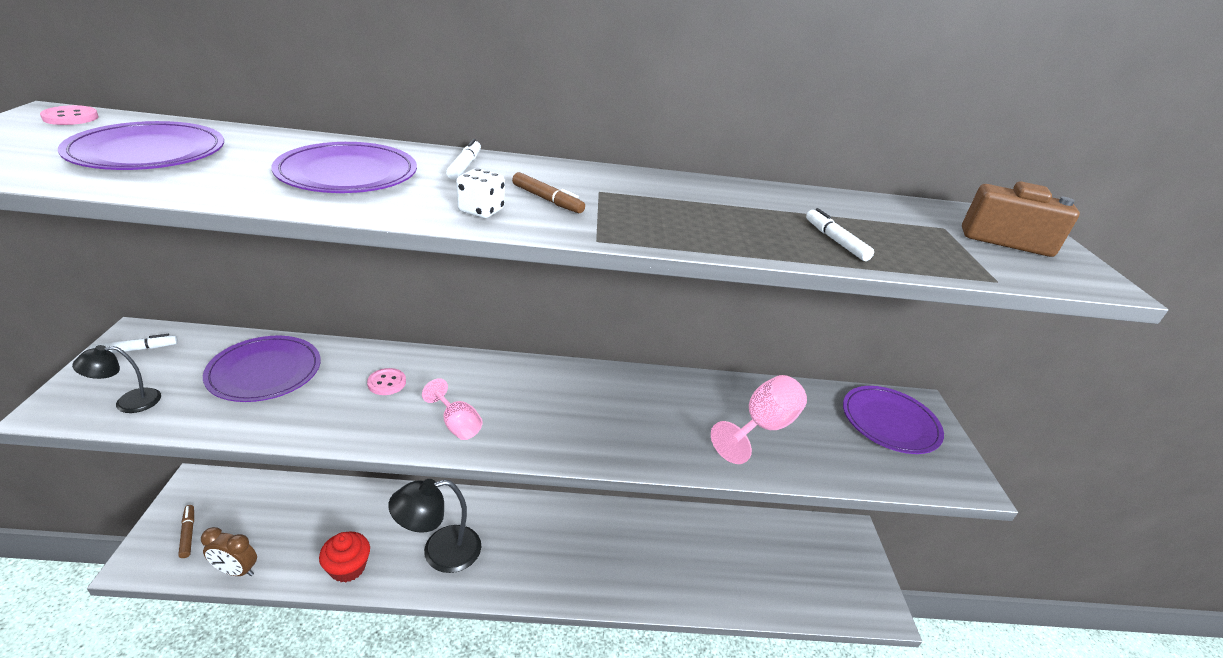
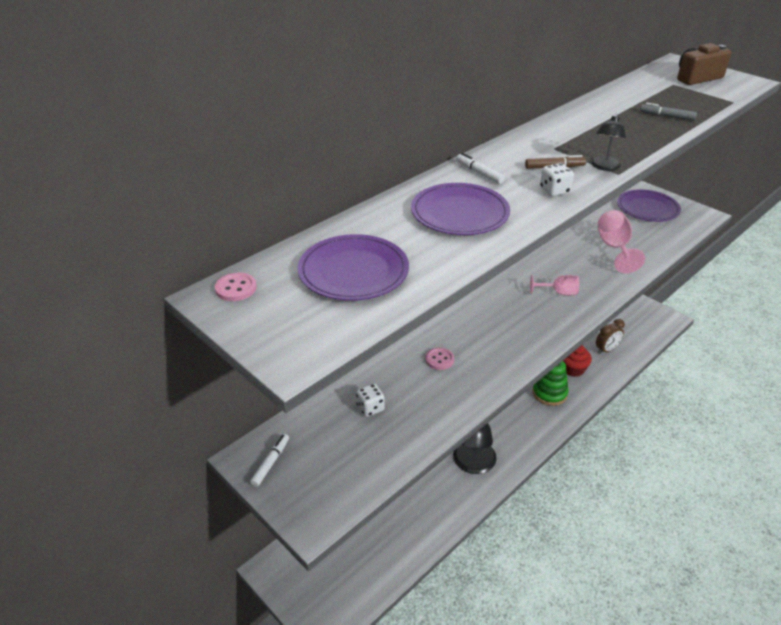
camera: 40 degrees left, 5 degrees up
(128, 402) = (342, 483): black lamp -> black lamp (604, 167)
(188, 534) = (324, 590): brown marker -> none
(236, 570) = (388, 574): brown clock -> brown clock (606, 350)
(265, 372) = (370, 408): purple plate -> white dice
(348, 568) = (442, 514): red cupcake -> red cupcake (573, 369)
(457, 425) = (510, 349): pink goblet -> pink goblet (559, 293)
(613, 560) = (549, 393): none -> green stacking toy
(835, 241) = (667, 116): white marker -> grey marker

